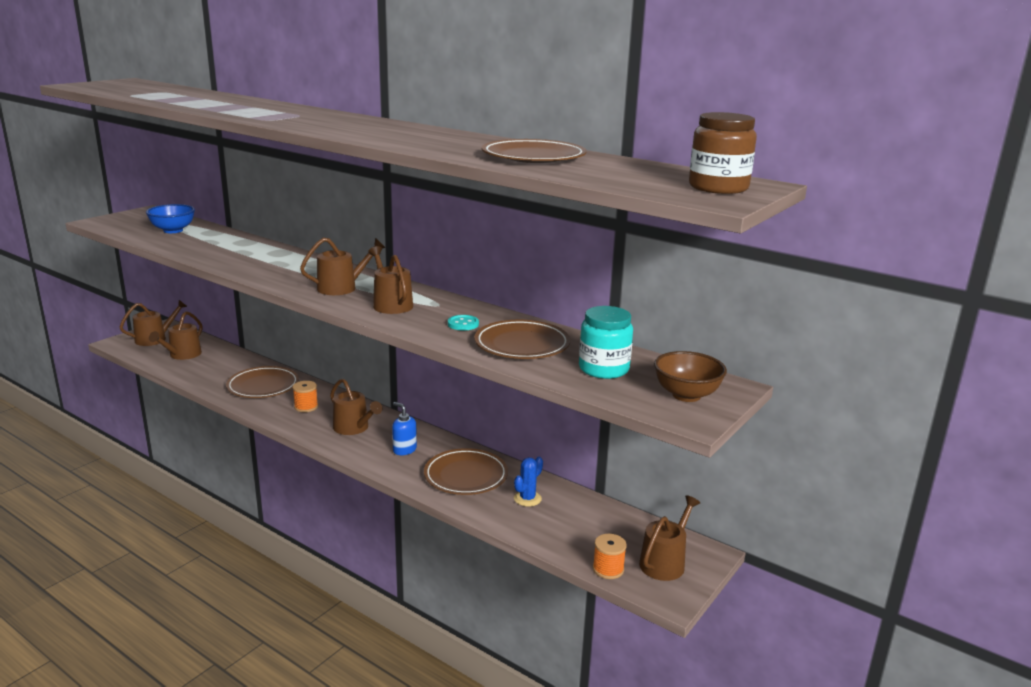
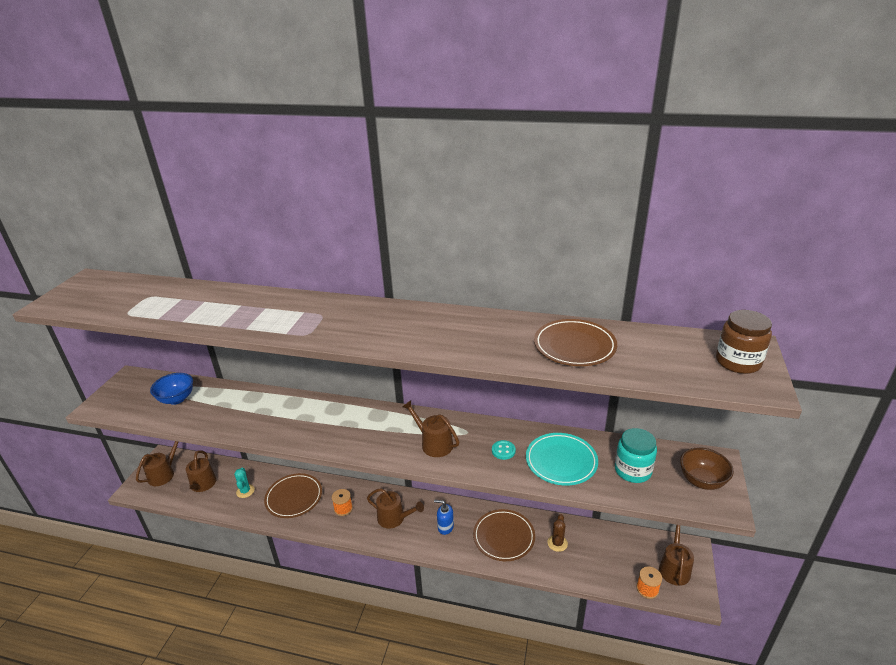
camera: 20 degrees left, 10 degrees up
(219, 369) = (245, 491): none -> turquoise cactus
(342, 287) = (380, 434): brown watering can -> none
(522, 344) = (561, 461): brown plate -> turquoise plate
(527, 499) = (557, 543): blue cactus -> brown cactus

